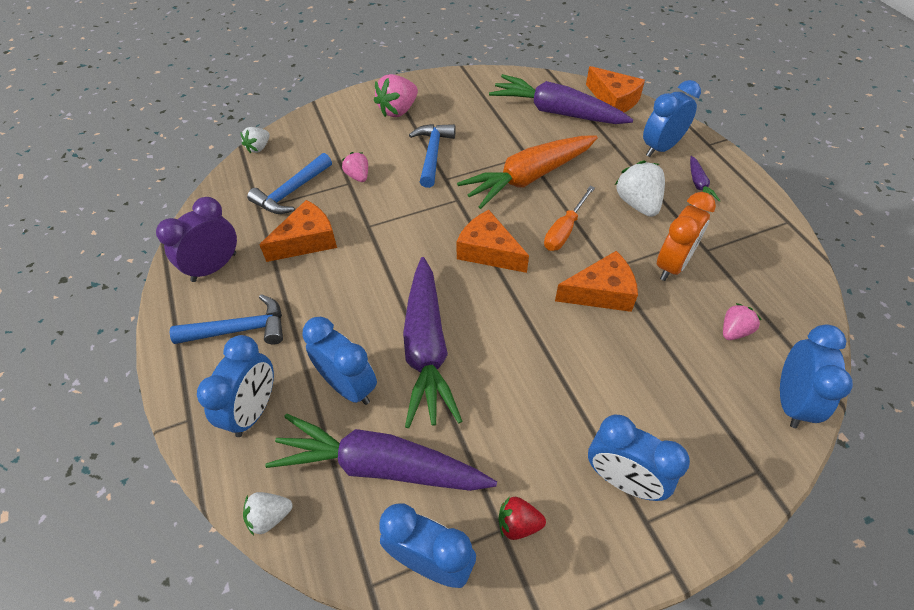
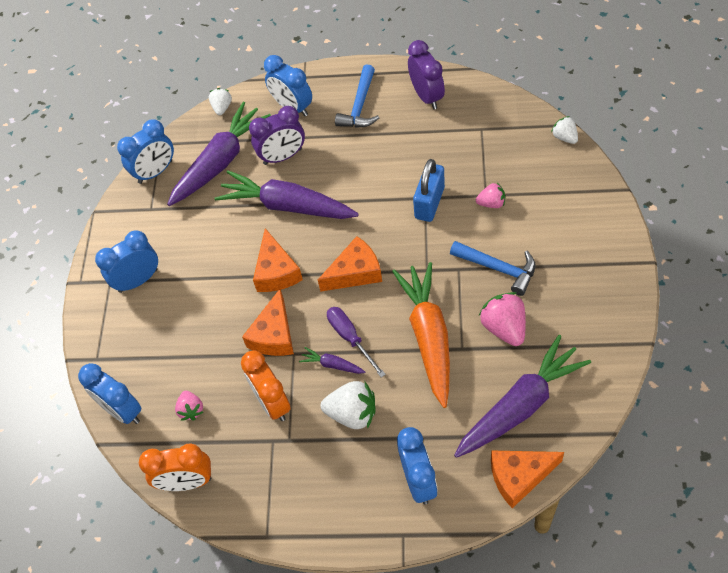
camera: 120 degrees right, 5 degrees up
(291, 192) = (491, 153): blue hammer -> none
(307, 241) = (427, 155): orange cheese -> orange cheese (276, 272)
(348, 386) = (282, 156): blue clock -> purple clock
(374, 220) = (429, 203): none -> blue padlock
(398, 110) = (582, 258): pink strawberry -> pink strawberry (504, 328)
(518, 524) = (148, 218): red strawberry -> none
(564, 230) = (350, 338): orange screwdriver -> purple screwdriver
(698, 184) = (351, 485): purple carrot -> purple carrot (332, 365)
(802, 300) = (187, 482): none -> orange clock

